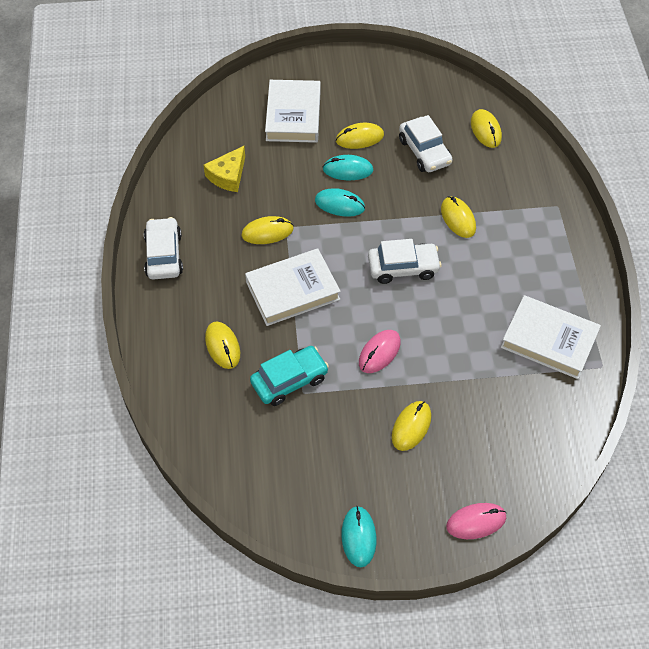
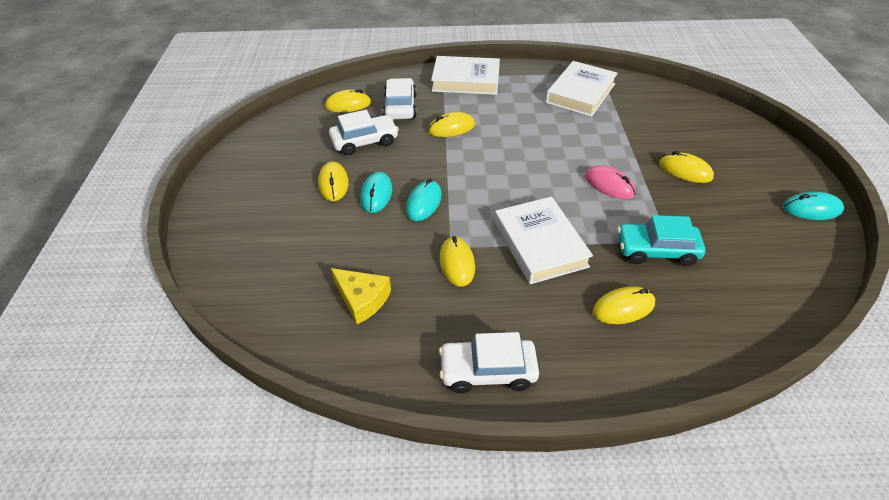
camera: 85 degrees left, 10 degrees down
(289, 380) = (656, 250): turquoise car -> turquoise car turned 60 degrees counterclockwise
(293, 115) = (281, 234): white book -> white book (466, 80)
(403, 268) = (508, 164): white car -> white car (400, 107)
(476, 522) = (763, 142): pink mouse -> none

